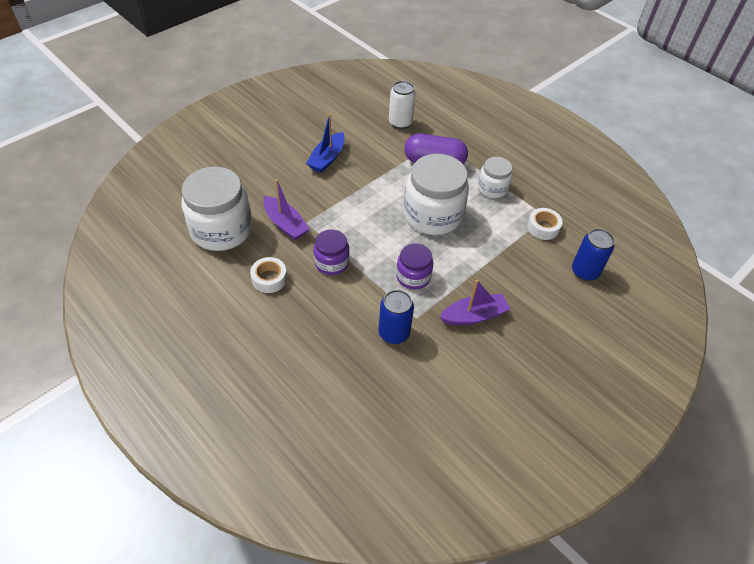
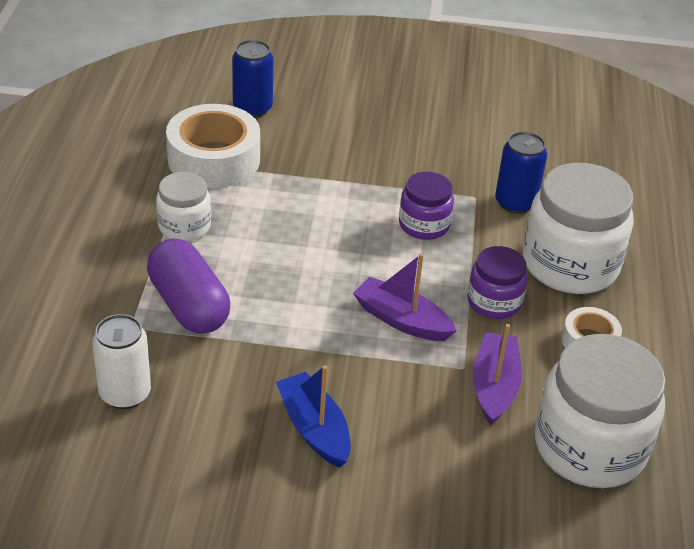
camera: 130 degrees left, 10 degrees down
(327, 158) = (314, 429): blue boat -> blue boat turned 105 degrees counterclockwise
(432, 215) = (302, 256): white jar -> white jar (570, 264)
(473, 316) = (417, 159): purple boat -> purple boat (402, 320)
(543, 227) = (214, 159): white tape -> white tape, size x1.89

